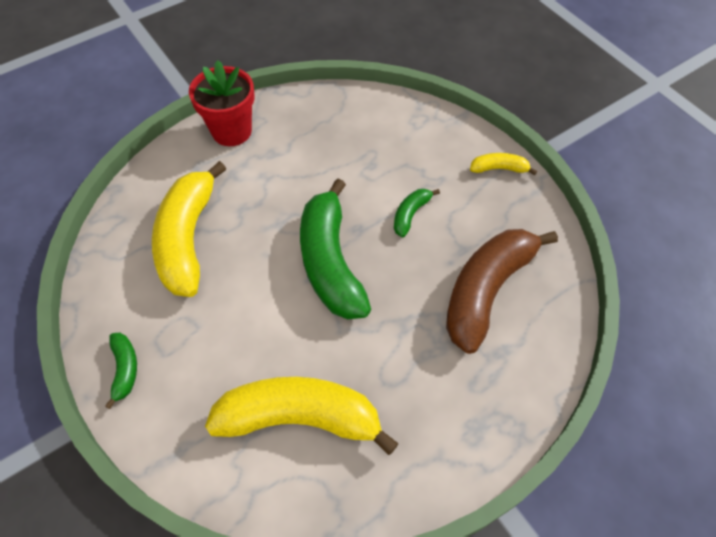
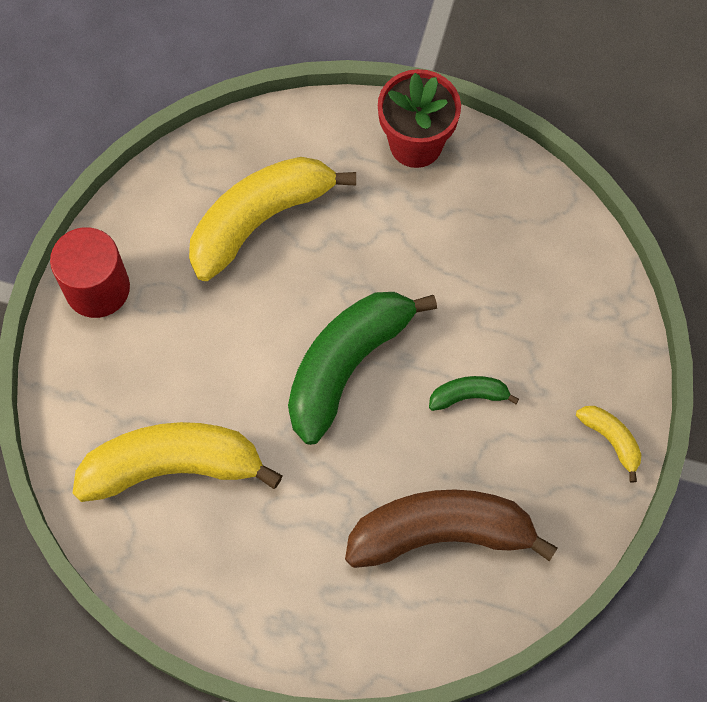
camera: 50 degrees right, 10 degrees up
(125, 369) = (97, 288): green banana -> red cylinder
(300, 418) = (173, 466): yellow banana -> yellow banana turned 60 degrees counterclockwise

